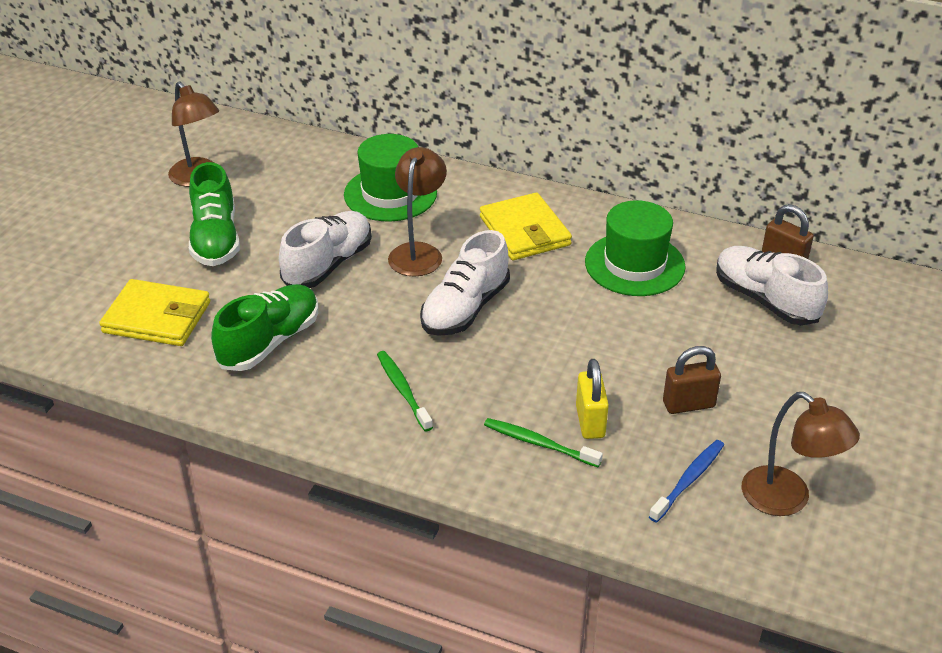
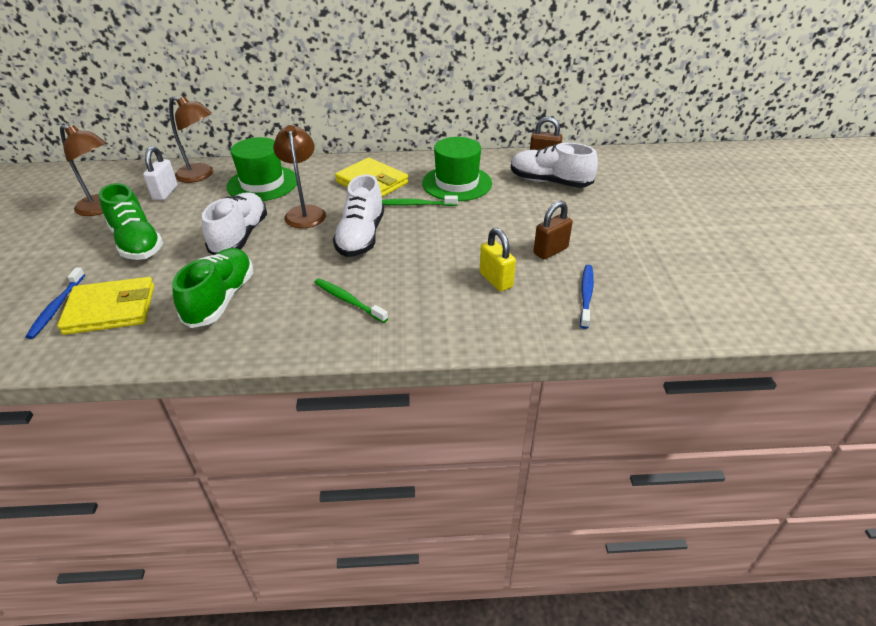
camera: 25 degrees left, 0 degrees up
(108, 297) = (57, 307): none -> blue toothbrush
(274, 175) = (165, 193): none -> white padlock
(539, 443) = (471, 304): green toothbrush -> green toothbrush (416, 204)
(787, 500) = (654, 287): brown lamp -> brown lamp (201, 175)

